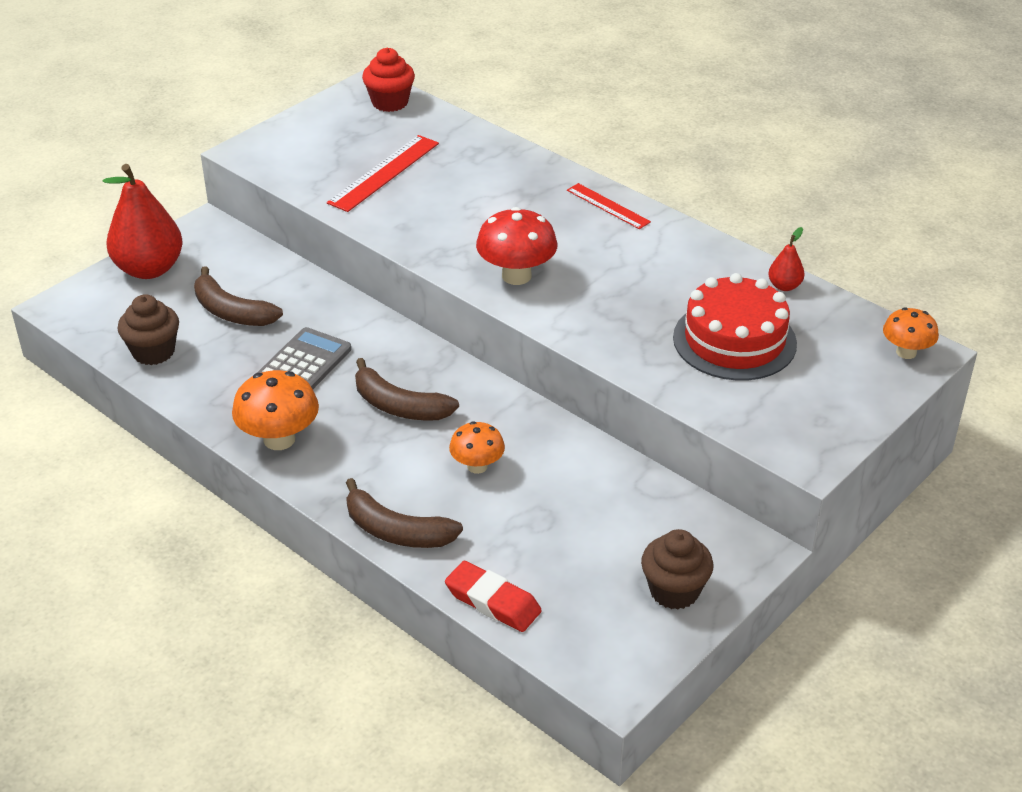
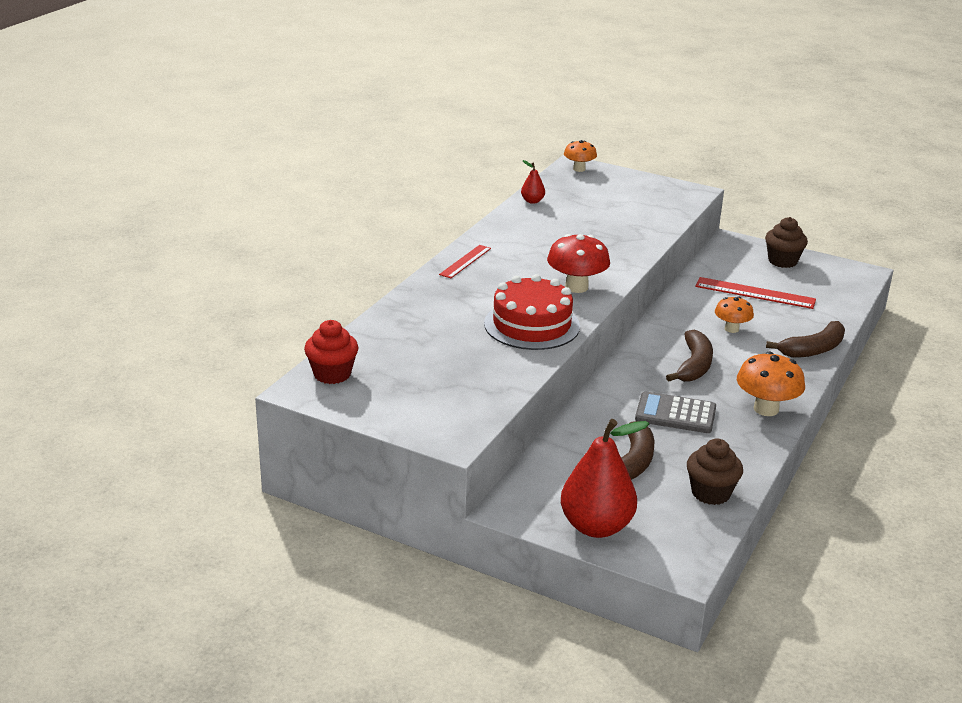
camera: 105 degrees left, 10 degrees down
(384, 173) = (460, 359): red ruler -> red ruler (755, 293)
(396, 531) = (813, 349): brown banana -> brown banana turned 45 degrees clockwise
(493, 601) = (840, 311): red eraser -> none
(734, 340) = (601, 213): red cake -> red cake (532, 325)

